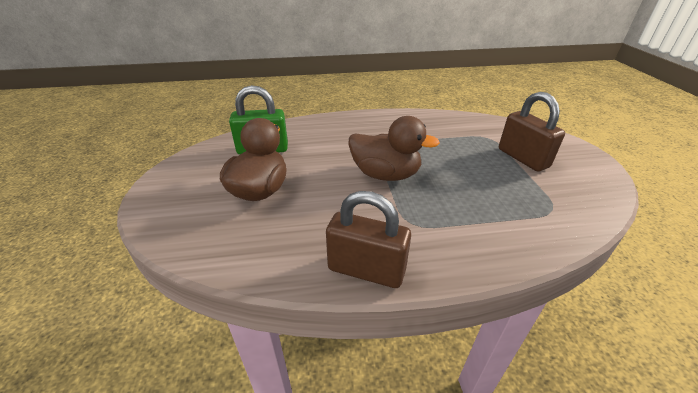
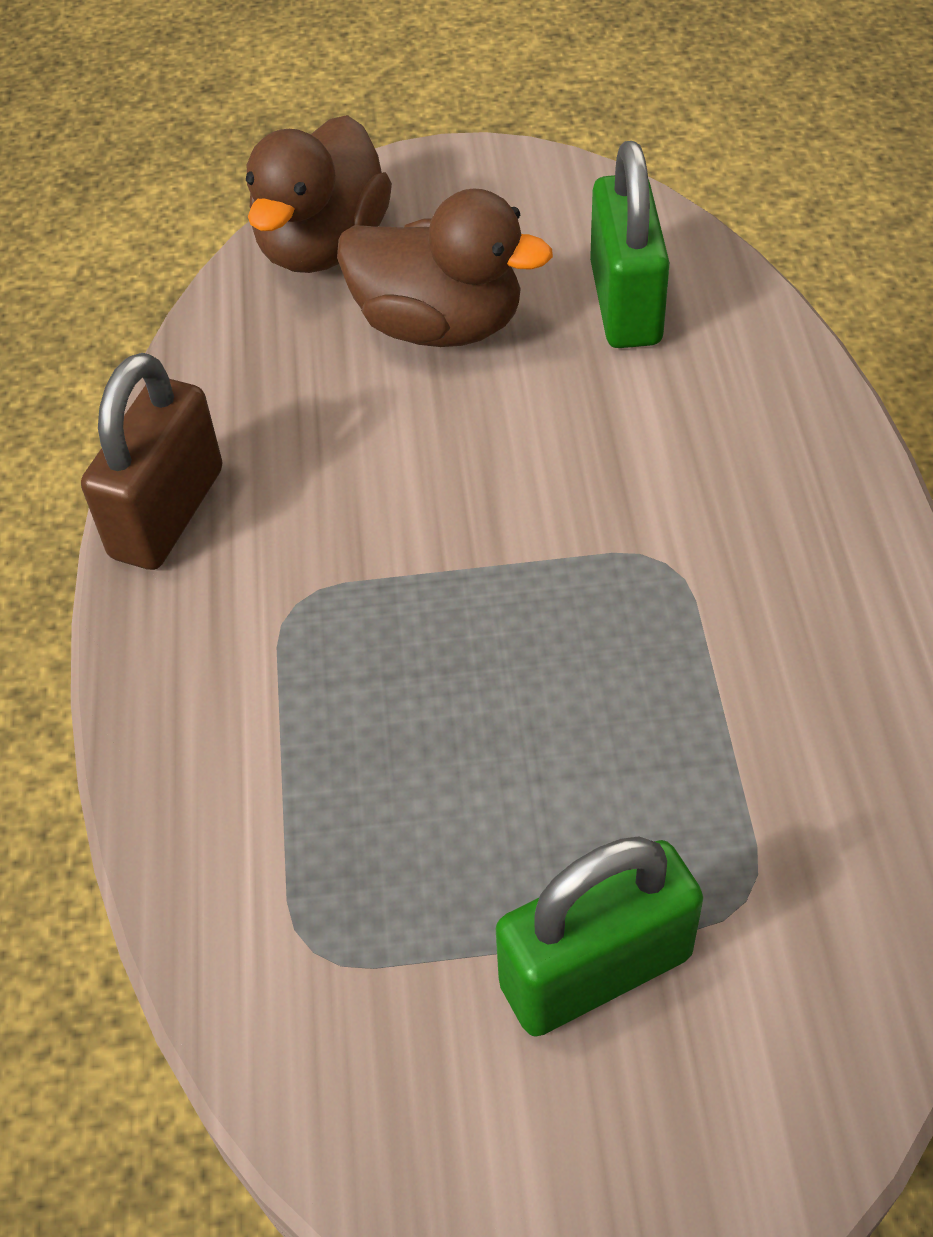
camera: 95 degrees right, 15 degrees up
(385, 174) = (499, 564): brown duck -> brown duck (323, 246)
(522, 158) = (595, 970): brown padlock -> green padlock

